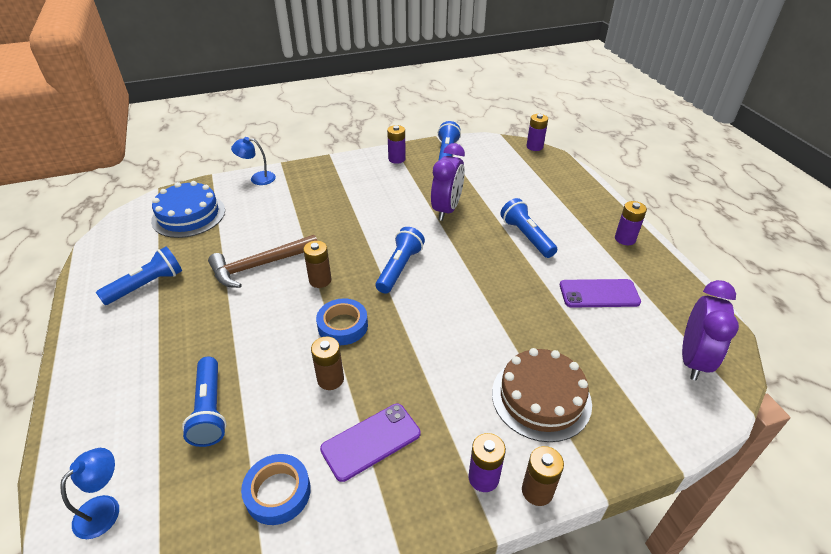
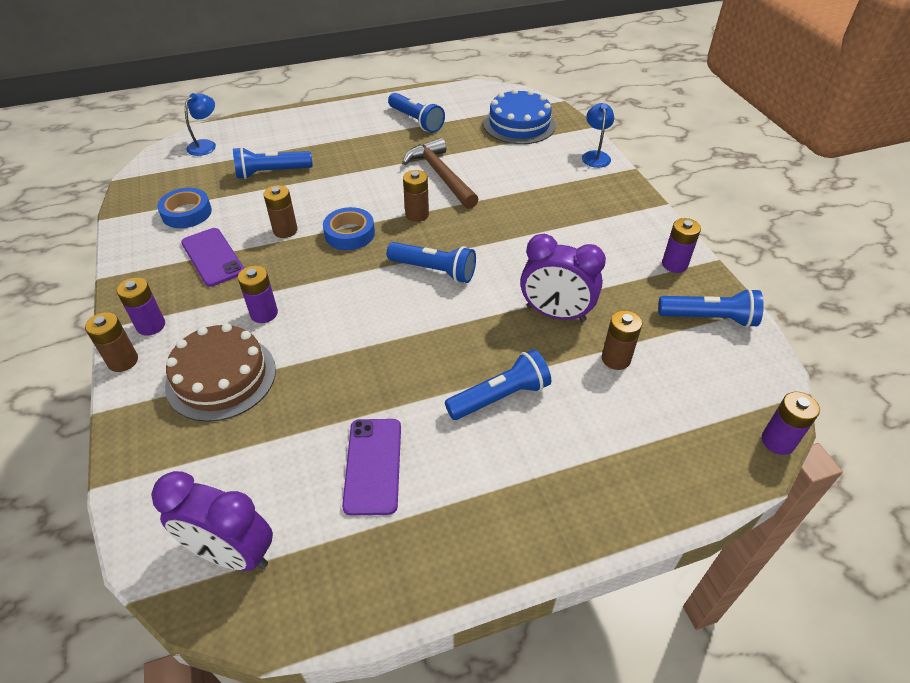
camera: 90 degrees right, 5 degrees up
(105, 508) = (206, 145): blue lamp -> blue lamp turned 90 degrees counterclockwise
(485, 189) = (616, 359): none -> brown battery
(625, 239) = (501, 533): purple battery -> purple battery (264, 313)

